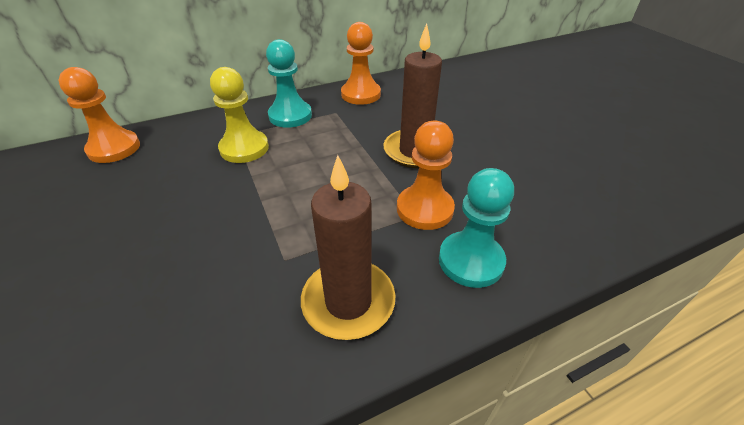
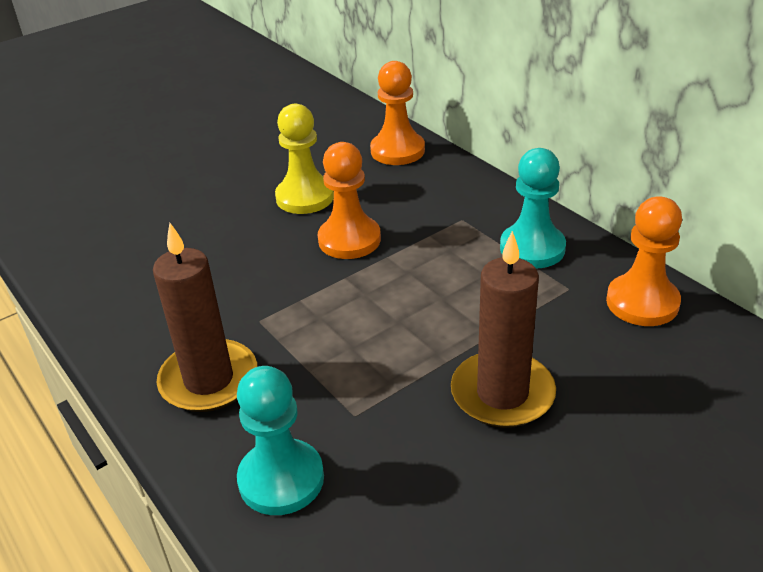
camera: 80 degrees right, 5 degrees down
(244, 148) = (436, 234): yellow pawn -> yellow pawn (305, 197)
(424, 209) = (368, 422): orange pawn -> orange pawn (349, 240)

